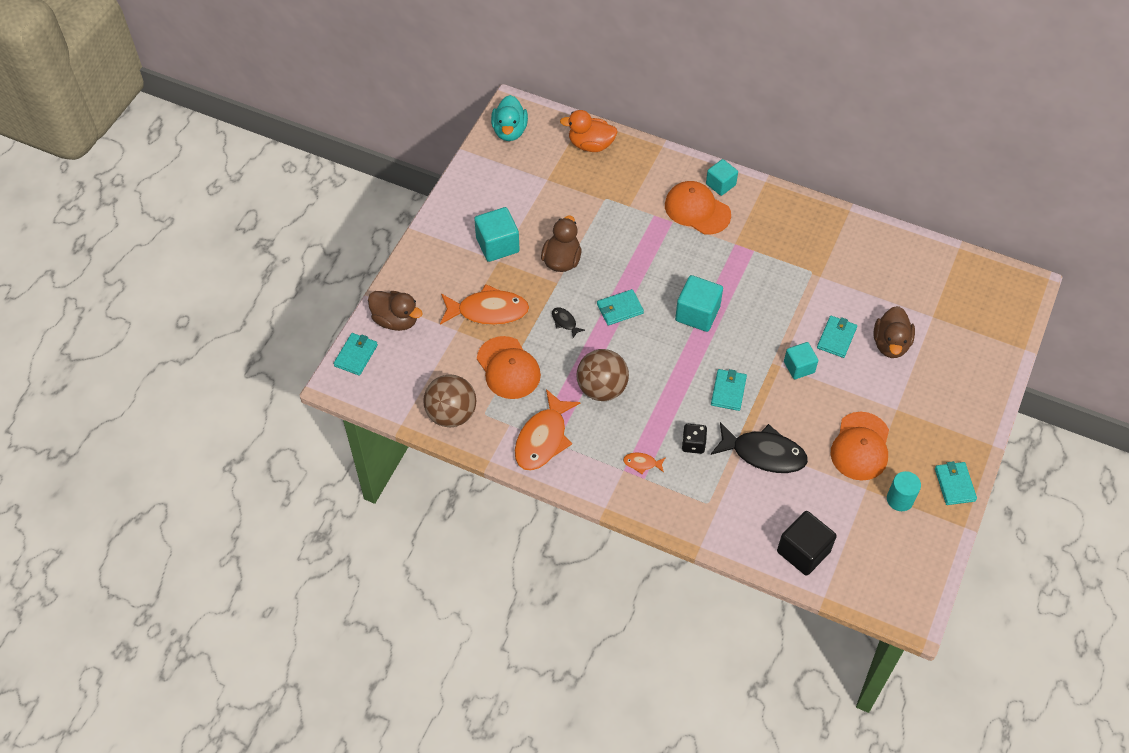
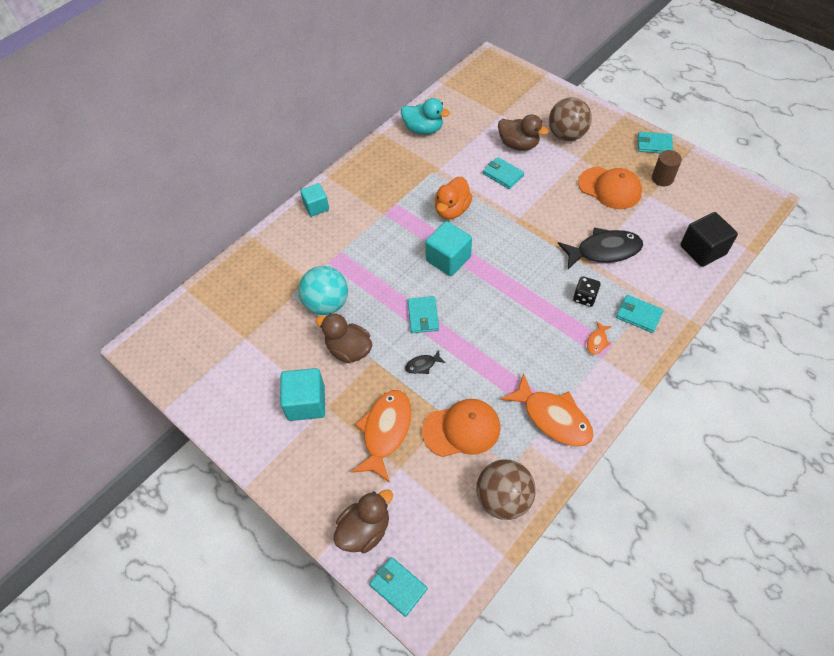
camera: 70 degrees left, 0 degrees up
(509, 131) = (166, 357): turquoise duck -> turquoise duck (423, 129)
(590, 145) = (221, 291): orange duck -> orange duck (452, 210)
(602, 388) = (508, 353): brown ball -> brown ball (566, 135)
(606, 228) = (326, 304): none -> turquoise ball
(697, 210) = (336, 230): orange cap -> none
(728, 391) = (536, 258): turquoise wallet -> turquoise wallet (638, 315)
(764, 453) = (604, 251): black fish -> black fish turned 45 degrees clockwise
(799, 367) = (524, 205): turquoise cube -> none
(900, 499) = (662, 178): turquoise cylinder -> brown cylinder

